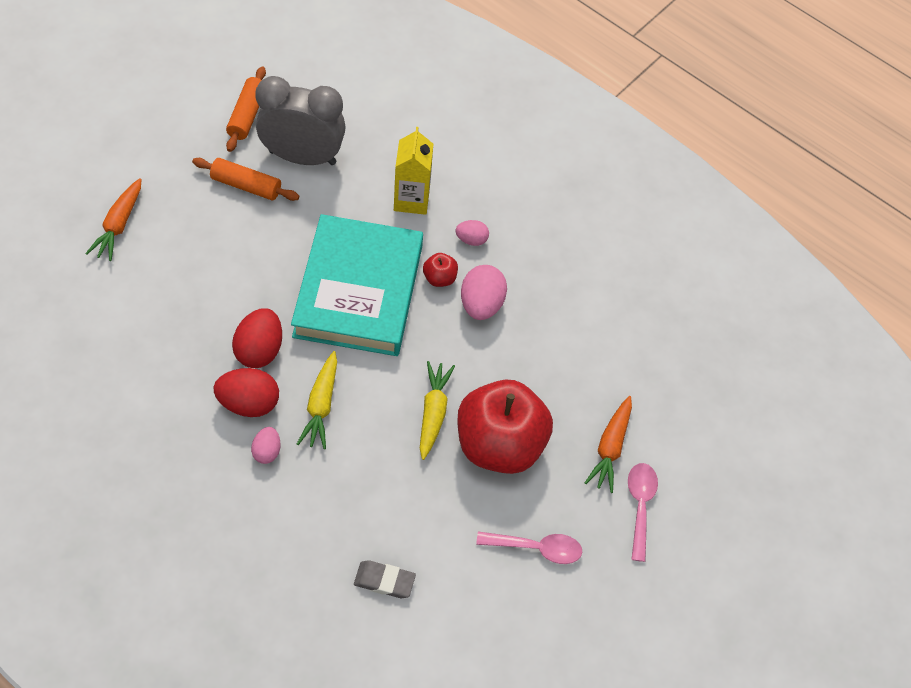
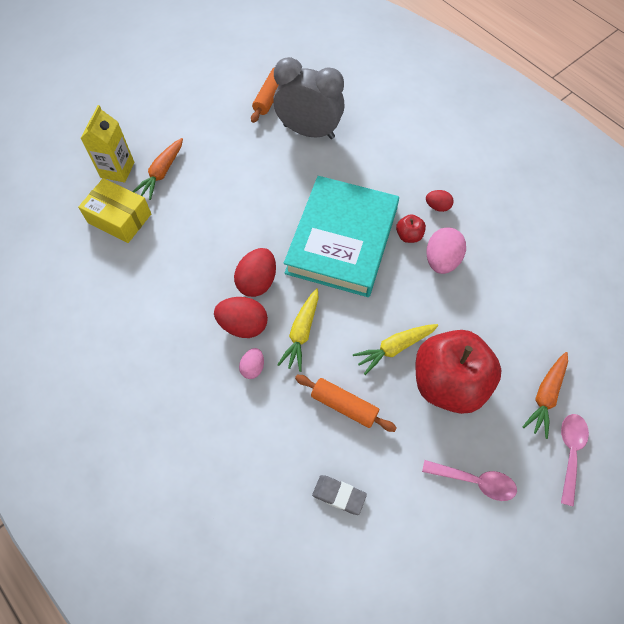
camera: 15 degrees right, 5 degrees up
(72, 288) = (119, 218): none -> yellow box
(246, 185) = (263, 150): orange rolling pin -> orange rolling pin (344, 405)
(411, 200) = (391, 170): yellow carton -> yellow carton (117, 170)
(433, 412) = (394, 348): yellow carrot -> yellow carrot turned 135 degrees counterclockwise
(471, 240) = (437, 206): pink egg -> red egg

